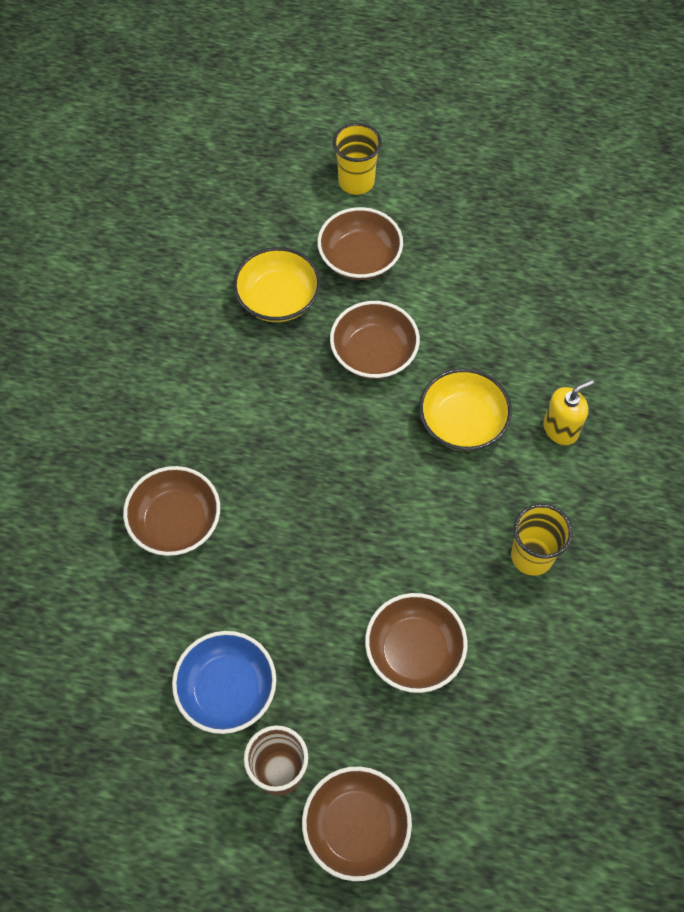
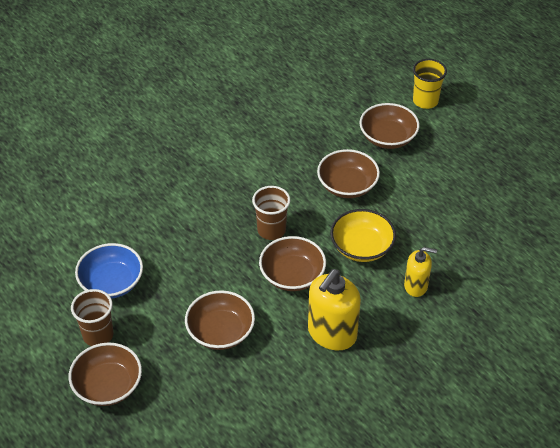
camera: 40 degrees right, 15 degrees down
(176, 522) = (164, 196): brown bowl -> brown bowl (292, 275)
(278, 299) = (322, 130): yellow bowl -> none
(345, 475) = (271, 230): none -> brown cup
(532, 556) = (332, 333): yellow cup -> yellow soap dispenser

